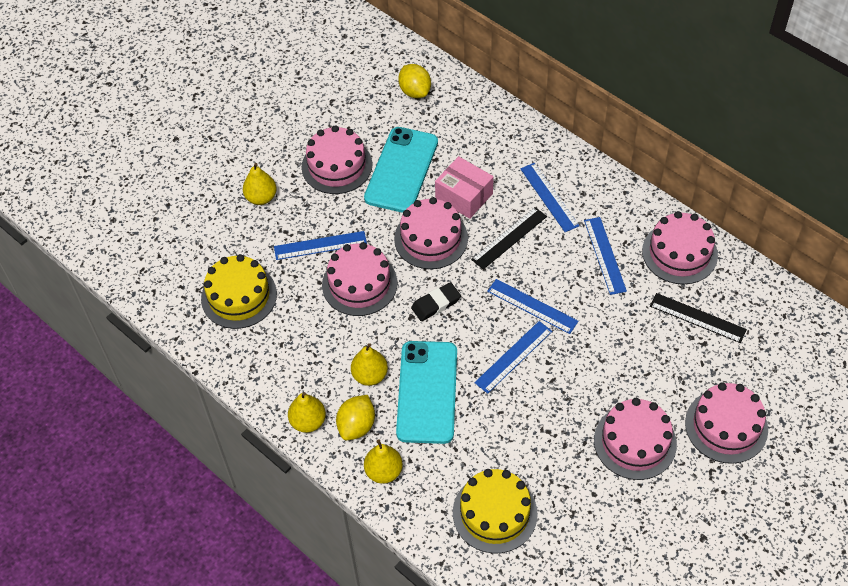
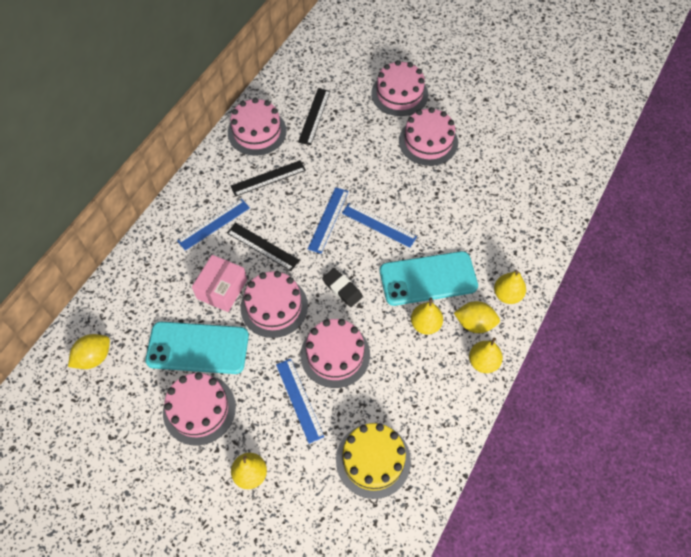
camera: 105 degrees left, 5 degrees up
(494, 513) = (513, 215): yellow cake -> none
(604, 255) = (268, 178): blue ruler -> black ruler

